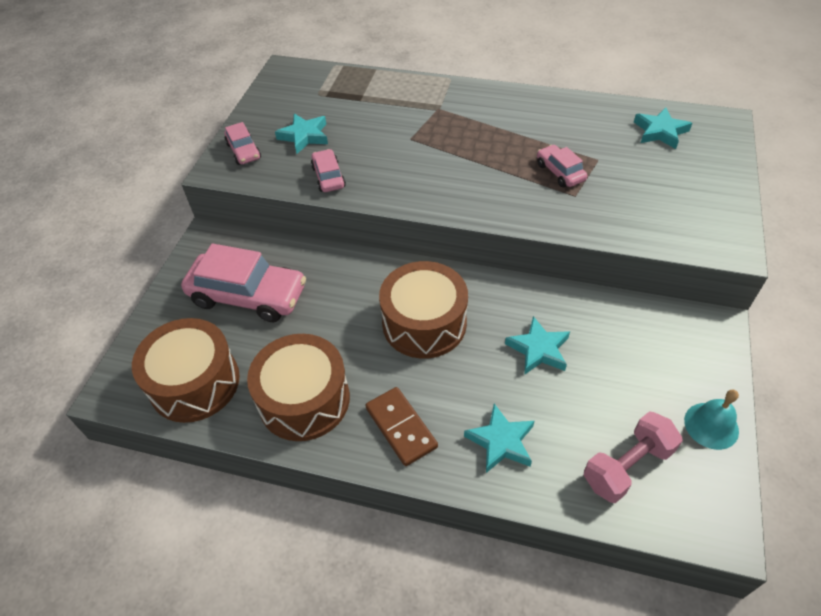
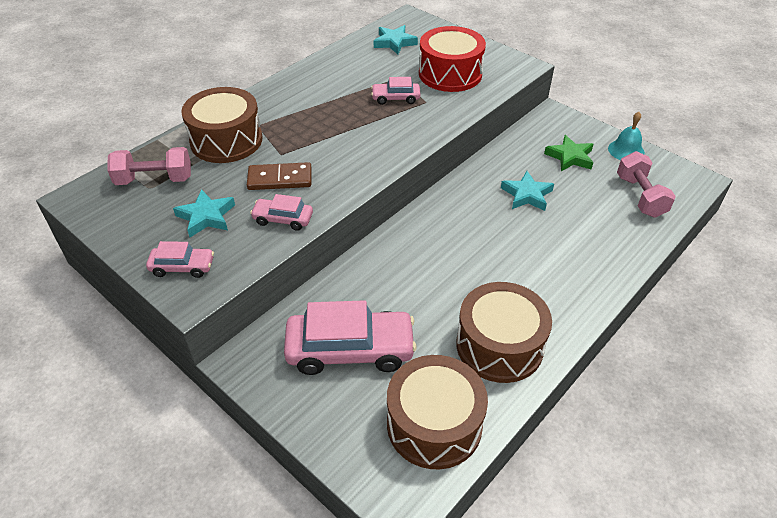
camera: 65 degrees left, 5 degrees down
(248, 295) = (350, 350): pink car -> pink car turned 45 degrees clockwise
(328, 92) = (154, 180): none -> pink dumbbell
(401, 427) = (558, 293): brown domino -> brown domino (280, 179)
(424, 323) = (464, 243): brown drum -> brown drum (226, 140)
(501, 441) = (596, 245): turquoise star -> none
(643, 369) = (570, 157): none -> green star
(646, 194) = (450, 74): none -> red drum

